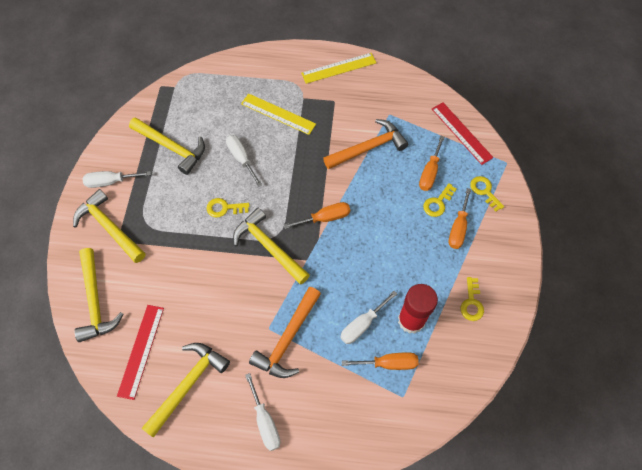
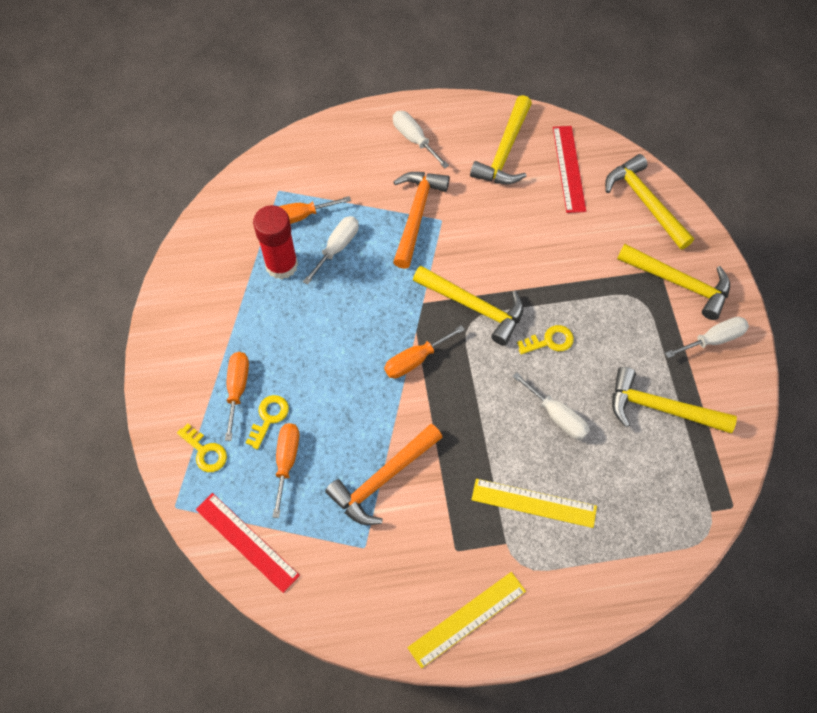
camera: 165 degrees right, 0 degrees up
(471, 303) = (212, 300): yellow key -> none

